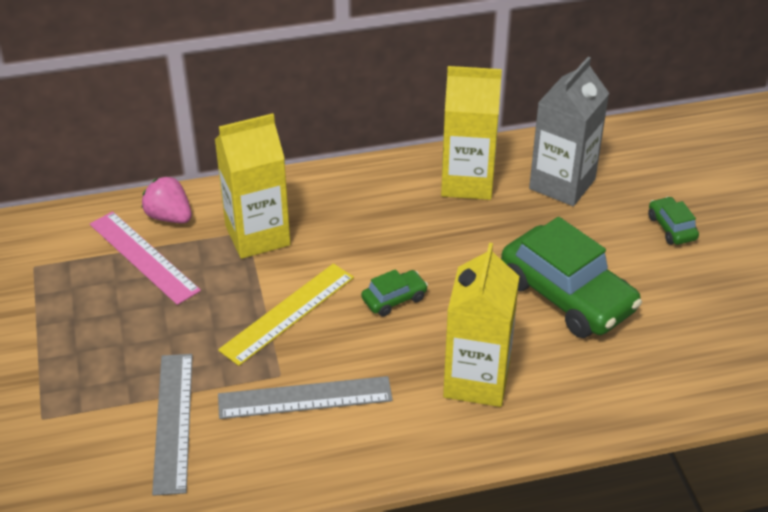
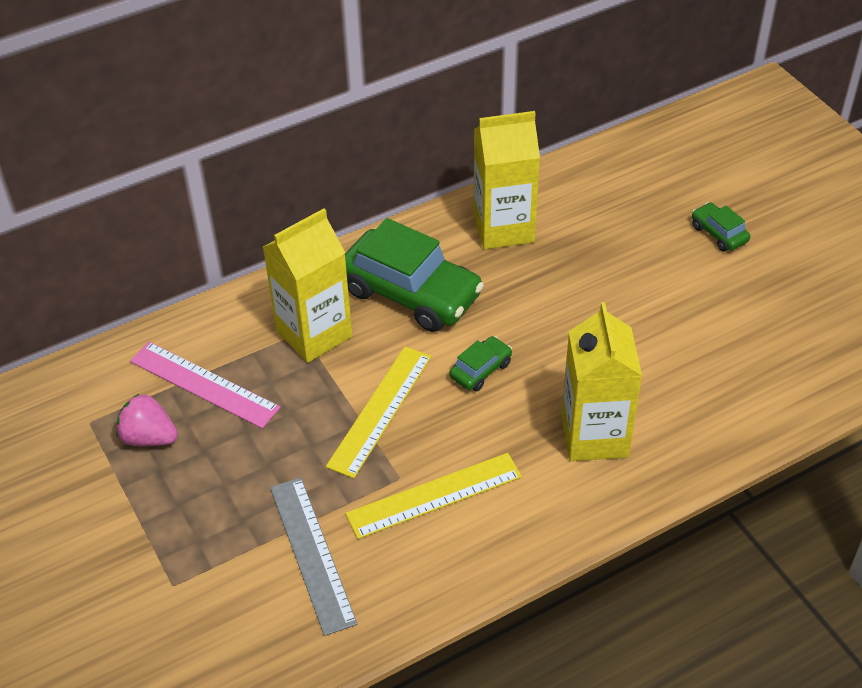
camera: 15 degrees left, 5 degrees up
(169, 217) = (212, 334): pink strawberry -> pink strawberry (149, 437)
(305, 398) = (434, 496): grey ruler -> yellow ruler
(562, 184) = (597, 210): grey carton -> none
(567, 296) = (647, 327): green car -> green car (411, 293)

